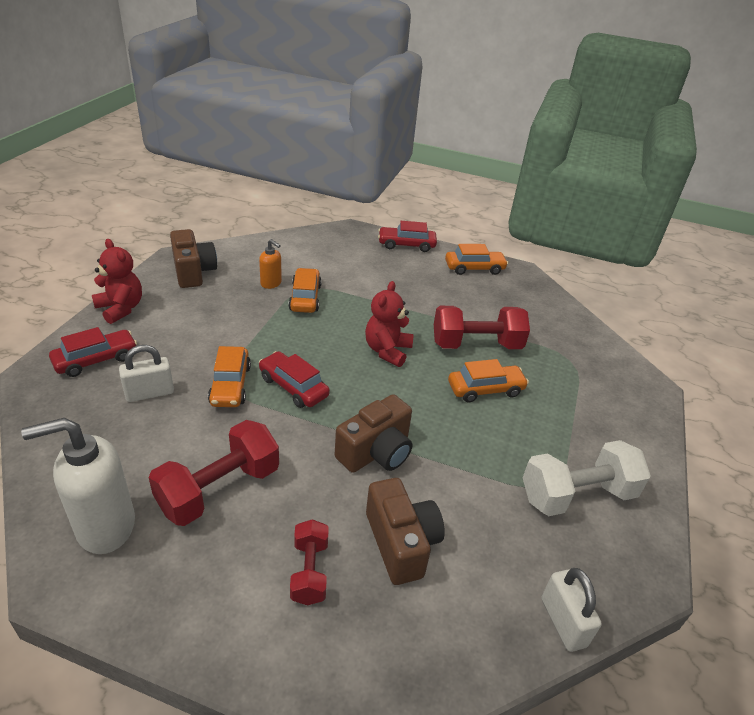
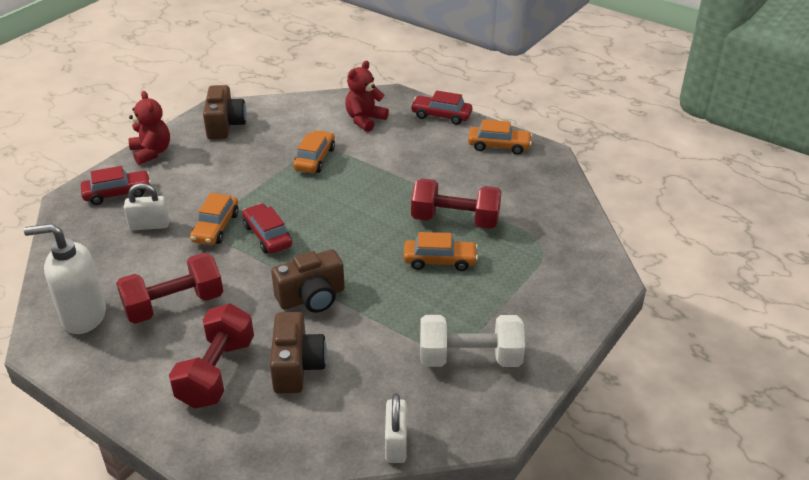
camera: 20 degrees right, 0 degrees up
(271, 283) = (290, 142): orange soap dispenser -> none
(309, 571) = (216, 372): red dumbbell -> red dumbbell, size x1.72
(387, 351) = (366, 215): red teddy bear -> red teddy bear (365, 120)

